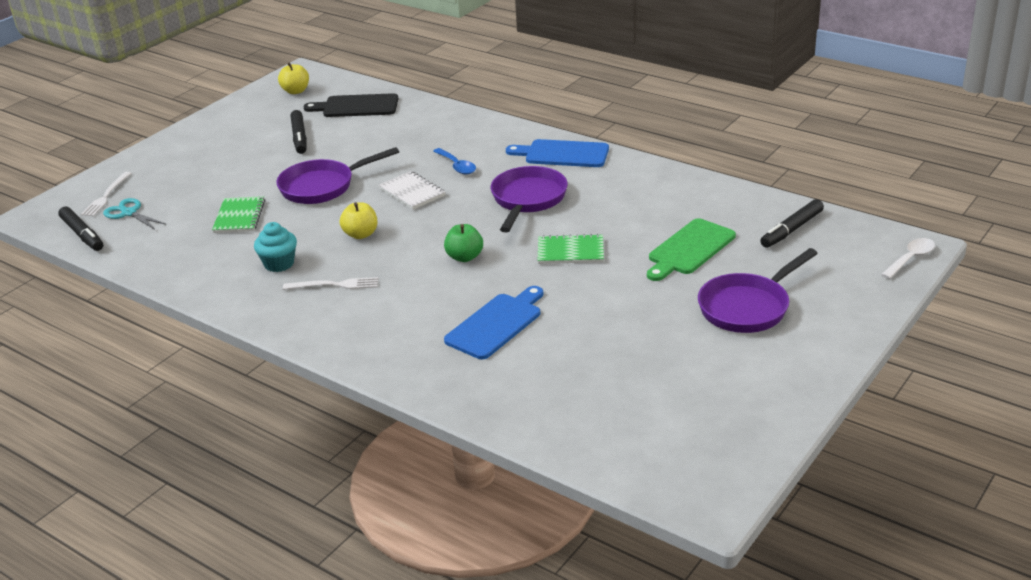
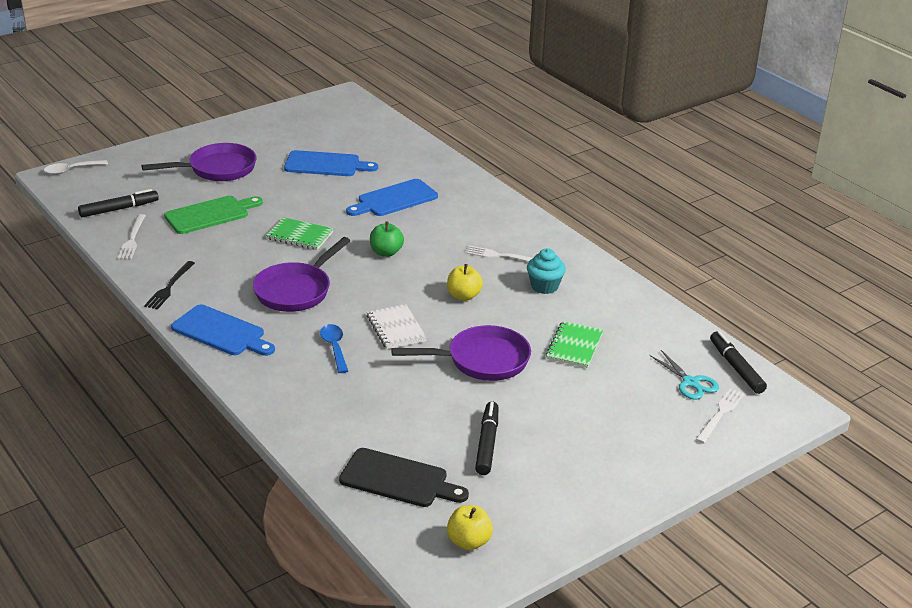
camera: 165 degrees left, 0 degrees up
(620, 352) = (326, 165): none -> blue cutting board
(646, 174) = (169, 287): none -> black fork
(736, 205) = (132, 239): none -> white fork

